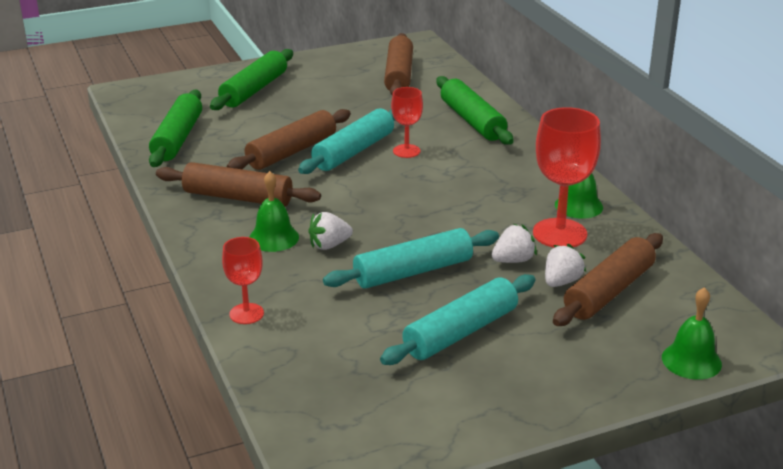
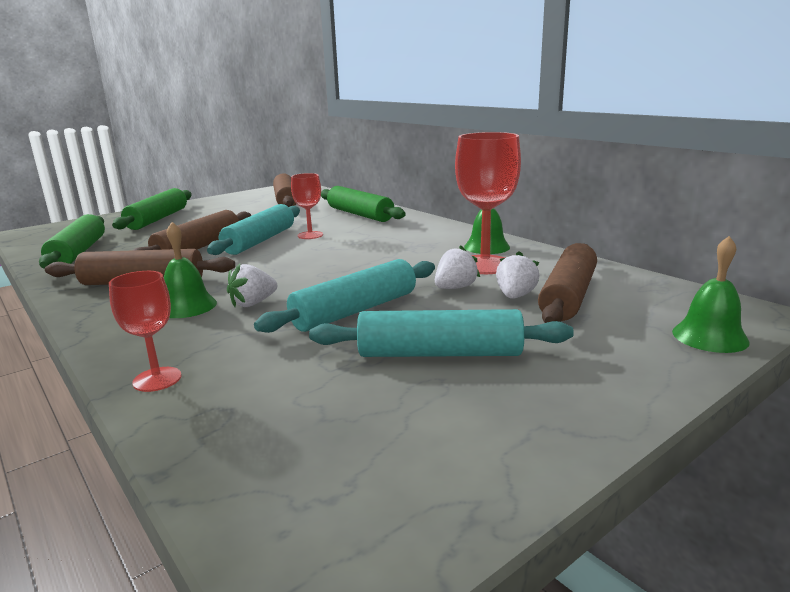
camera: 15 degrees left, 10 degrees down
(461, 332) = (439, 353): turquoise rolling pin -> turquoise rolling pin turned 60 degrees clockwise

